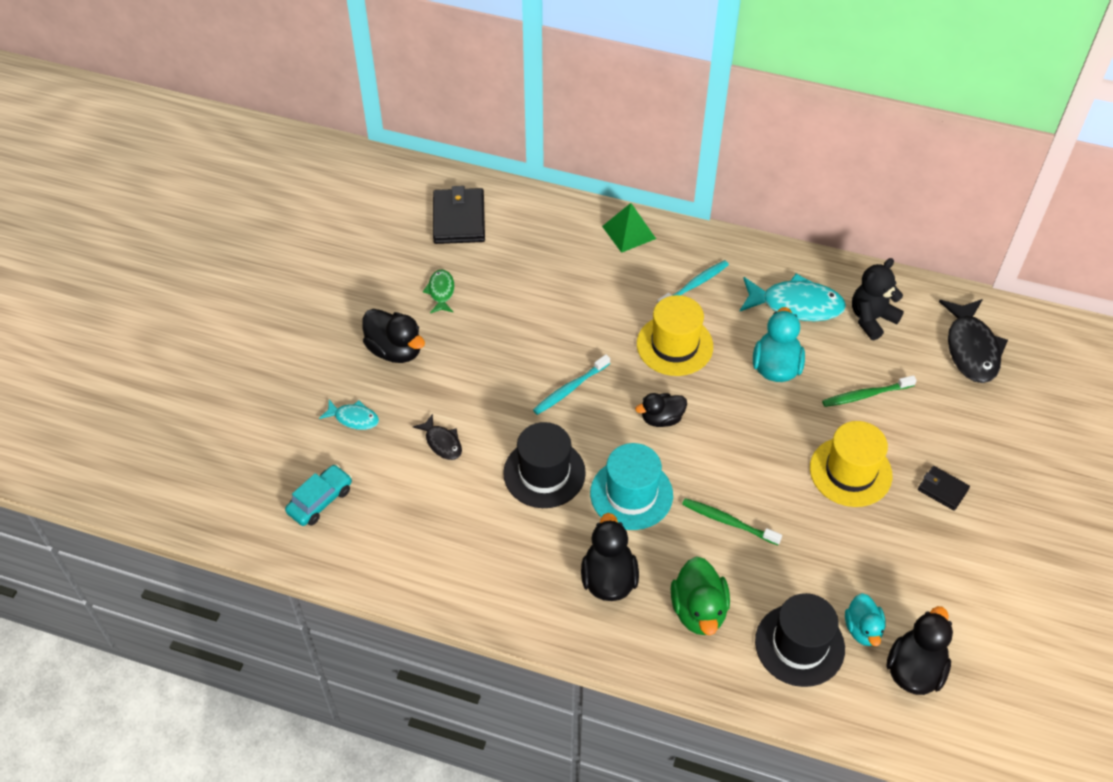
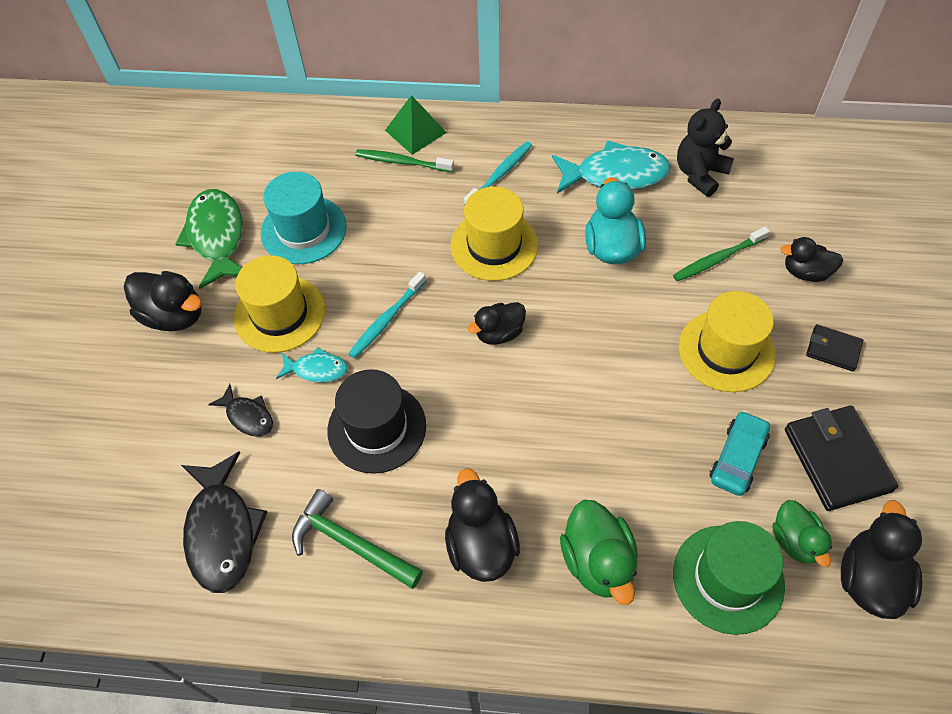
camera: 10 degrees left, 5 degrees up
(320, 500) = (108, 523): turquoise car -> turquoise car (737, 458)
(354, 418) = (136, 408): turquoise fish -> turquoise fish (317, 369)
(441, 292) = (217, 237): green fish -> green fish, size x1.87
(459, 219) = (224, 152): black wallet -> black wallet (837, 460)
(482, 366) = (280, 314): none -> yellow hat
(506, 555) = (351, 543): none -> green hammer
(631, 494) = (484, 431): turquoise hat -> turquoise hat (303, 230)
(728, 521) = (605, 441): green toothbrush -> green toothbrush (402, 162)
(799, 645) = (728, 578): black hat -> green hat
(862, 629) = (795, 541): turquoise duck -> green duck
(939, 421) = (805, 272): none -> black duck
(971, 348) = (814, 185): black fish -> black fish (222, 531)

